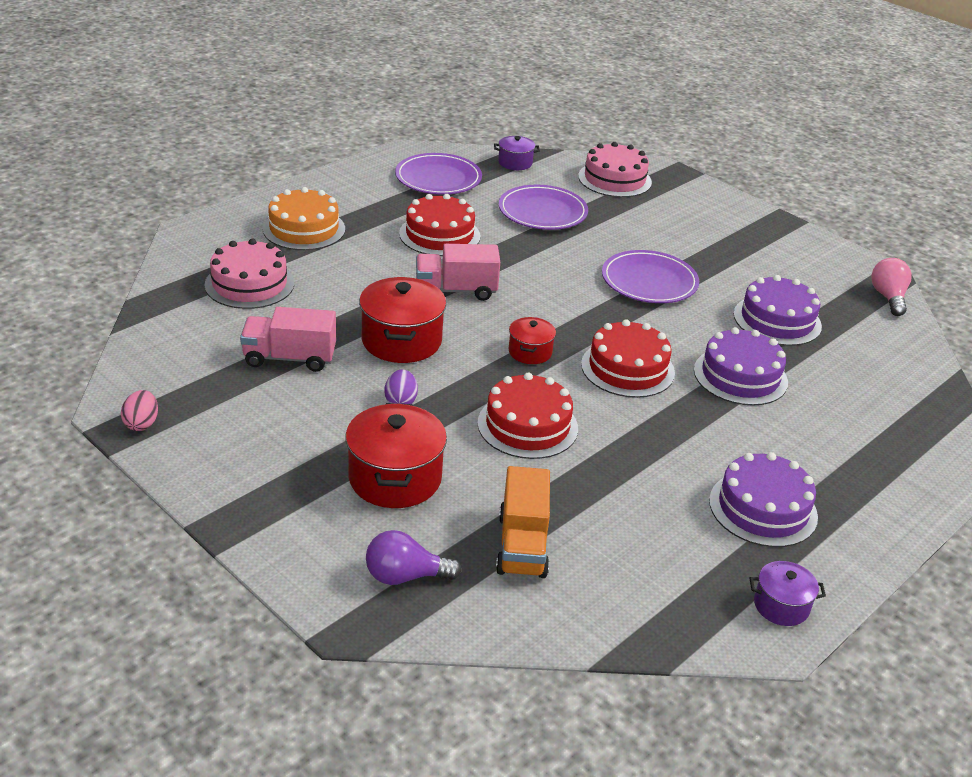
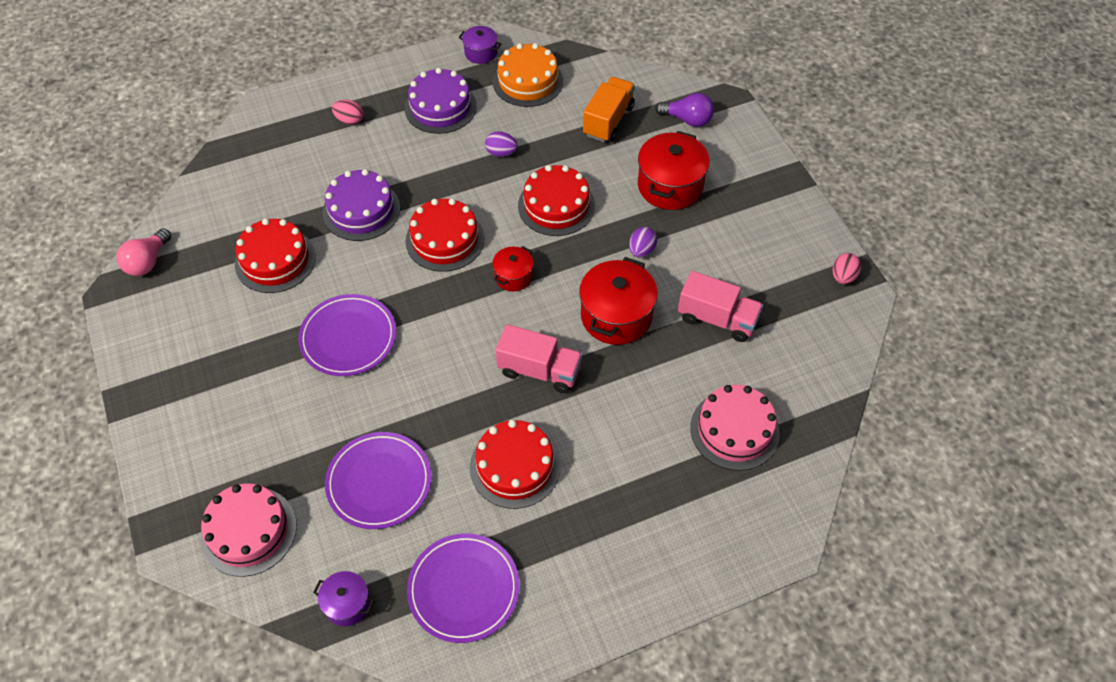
camera: 155 degrees left, 20 degrees up
(304, 229) = (658, 515): orange cake -> orange cake (528, 81)
(637, 469) = (501, 153): none -> purple egg
(777, 320) = (275, 260): purple cake -> red cake
(855, 464) = (349, 120): none -> pink egg

